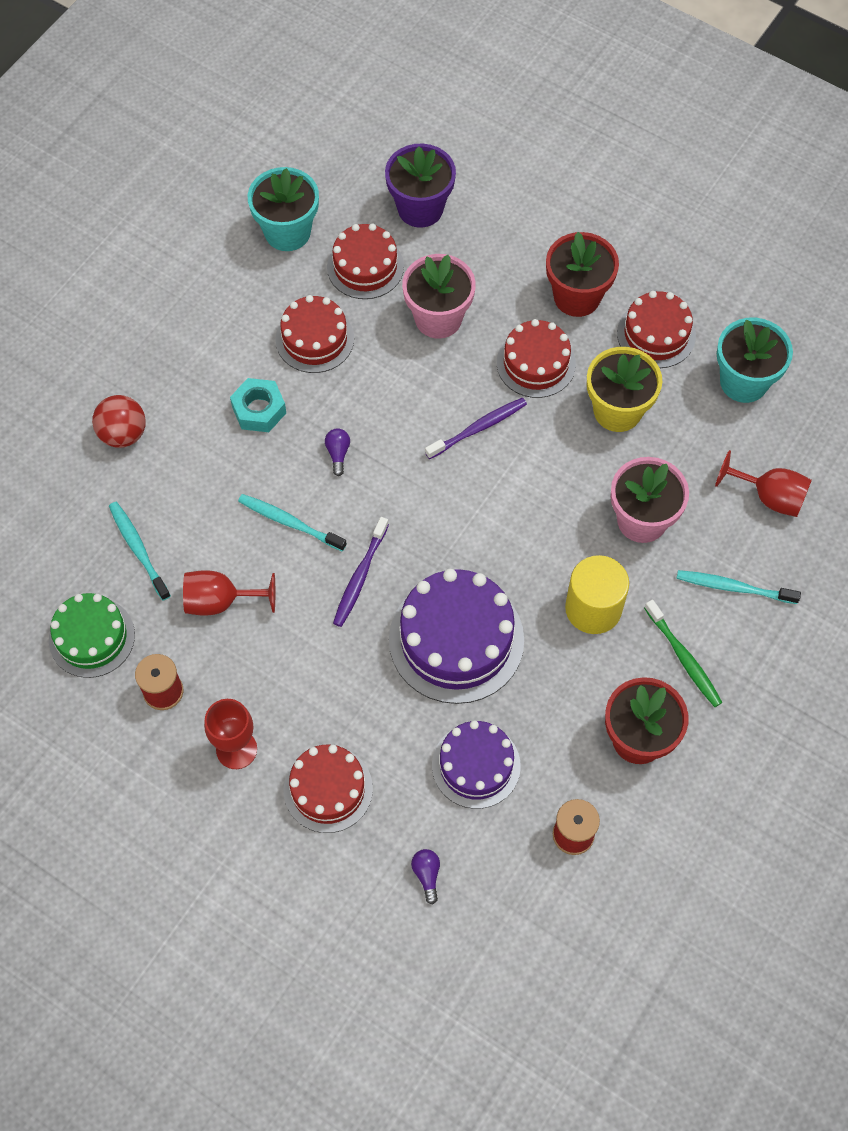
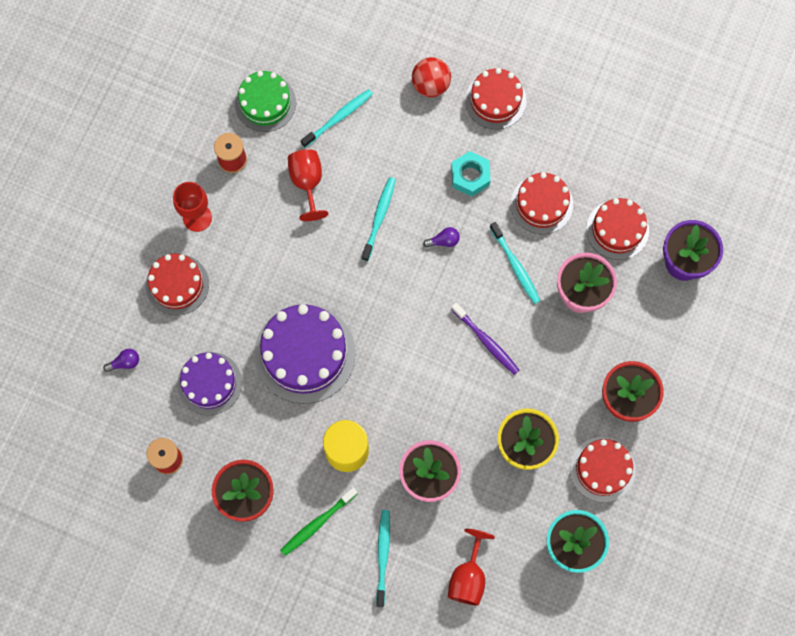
camera: 80 degrees right, 10 degrees up
(287, 232) = (637, 164): turquoise flower pot -> none
(360, 577) = (343, 276): purple toothbrush -> none
(388, 380) = (515, 266): none -> turquoise toothbrush
(536, 363) = (554, 377): red cake -> red cake (495, 100)

